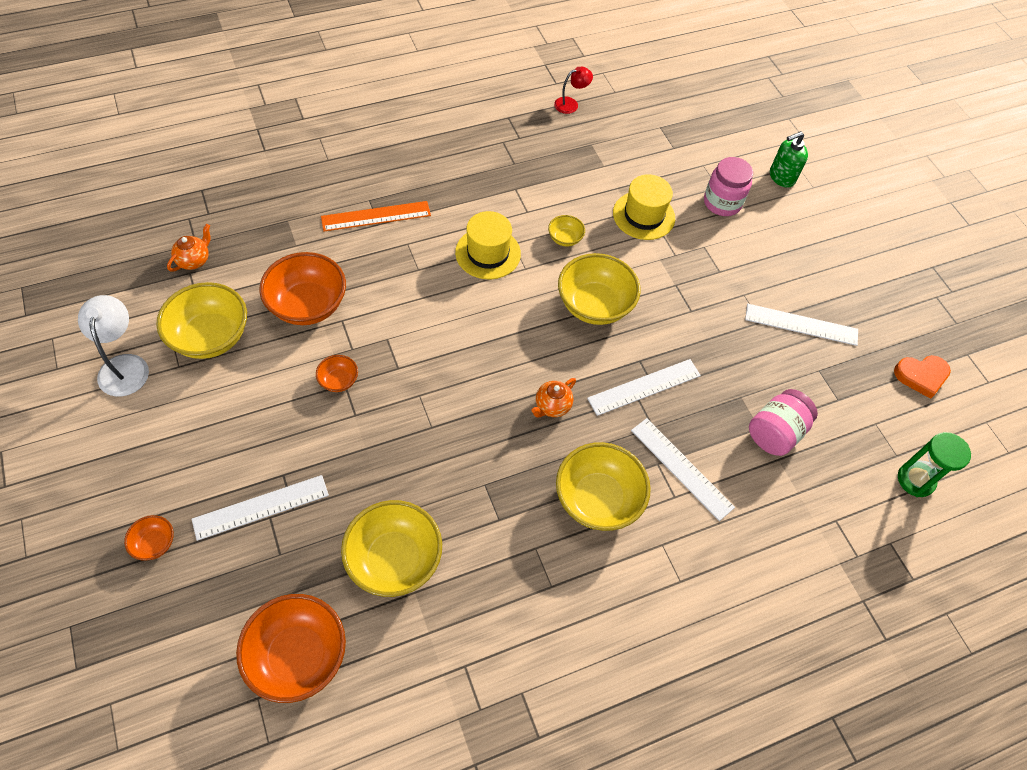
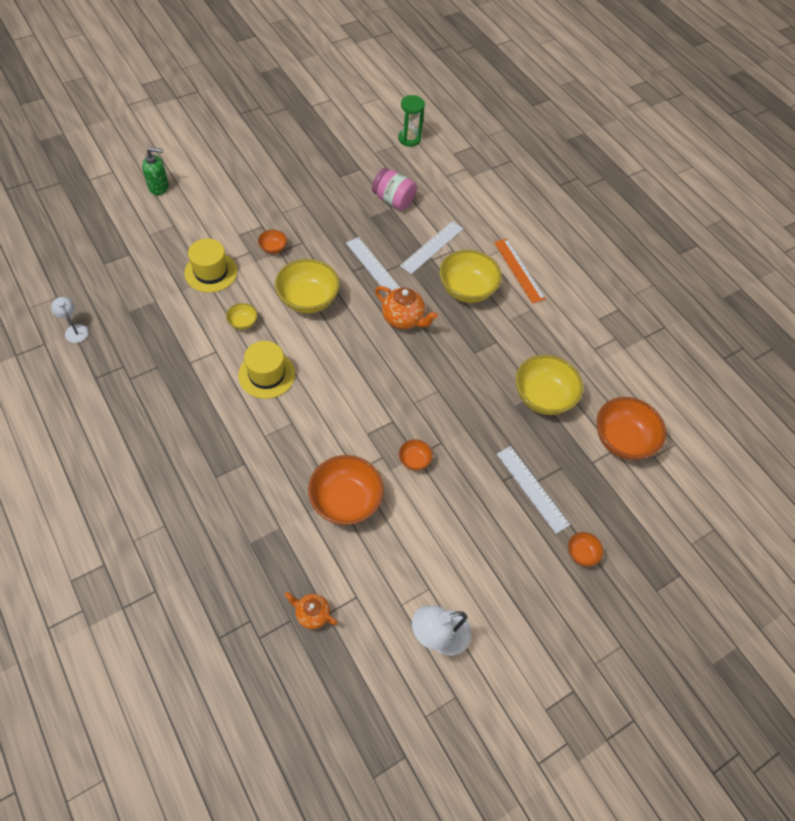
camera: 100 degrees left, 0 degrees up
(210, 337) = (394, 571): yellow bowl -> none
(376, 216) = (235, 467): orange ruler -> orange ruler (519, 270)
(552, 406) = (403, 319): orange teapot -> orange teapot, size x1.57
(571, 104) = (75, 329): red lamp -> white lamp
(681, 279) = (273, 248): none -> orange bowl
(722, 203) = (191, 223): pink jar -> none
(781, 177) = (159, 187): green soap dispenser -> green soap dispenser turned 60 degrees counterclockwise
(801, 324) = (303, 183): white ruler -> none
(921, 376) = (333, 128): orange heart -> none

